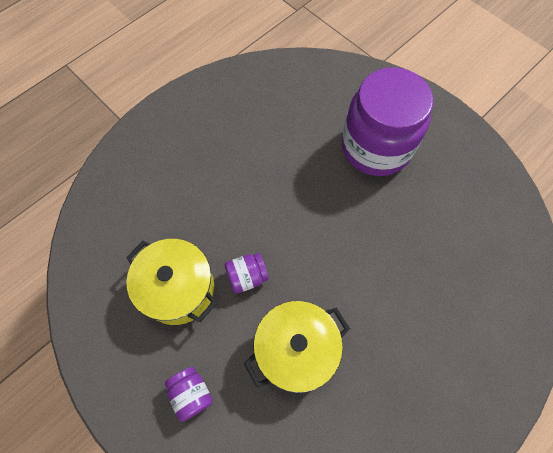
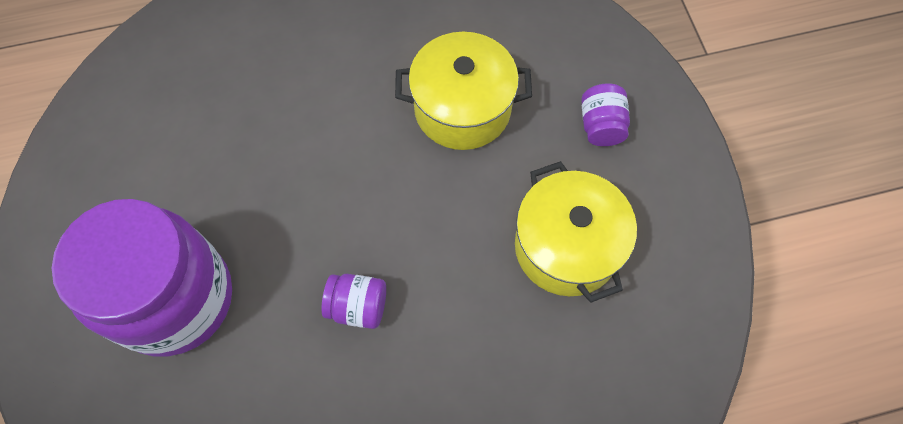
camera: 150 degrees left, 0 degrees up
(247, 277) = (471, 215): purple jar -> purple jar (358, 306)

